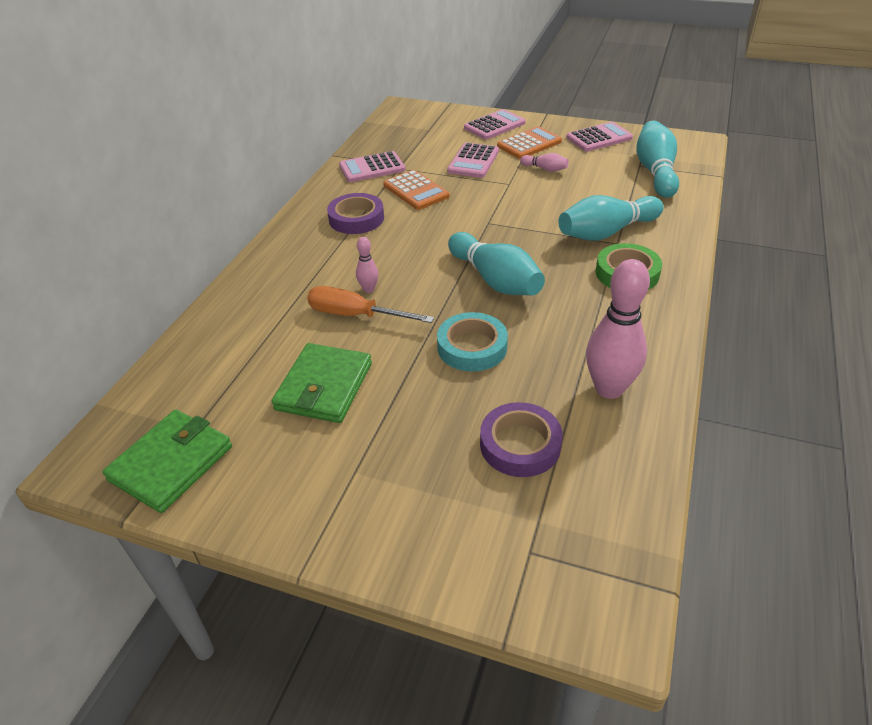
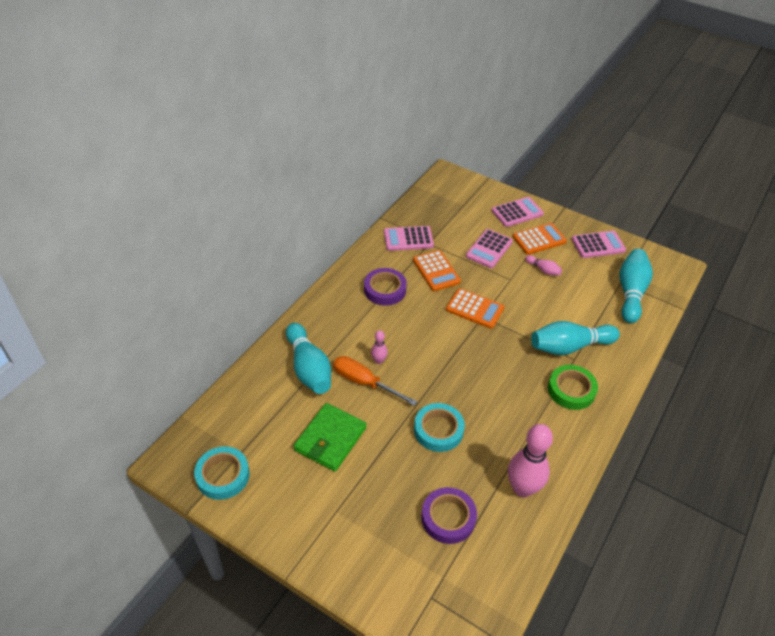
camera: 10 degrees right, 5 degrees up
(171, 463) = (223, 475): green wallet -> turquoise tape
(476, 217) = (474, 309): none -> orange calculator
(495, 280) = (472, 373): turquoise bowling pin -> turquoise bowling pin (309, 368)

